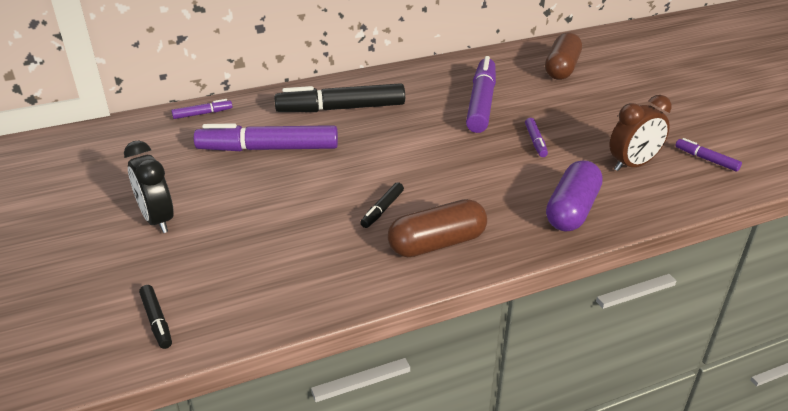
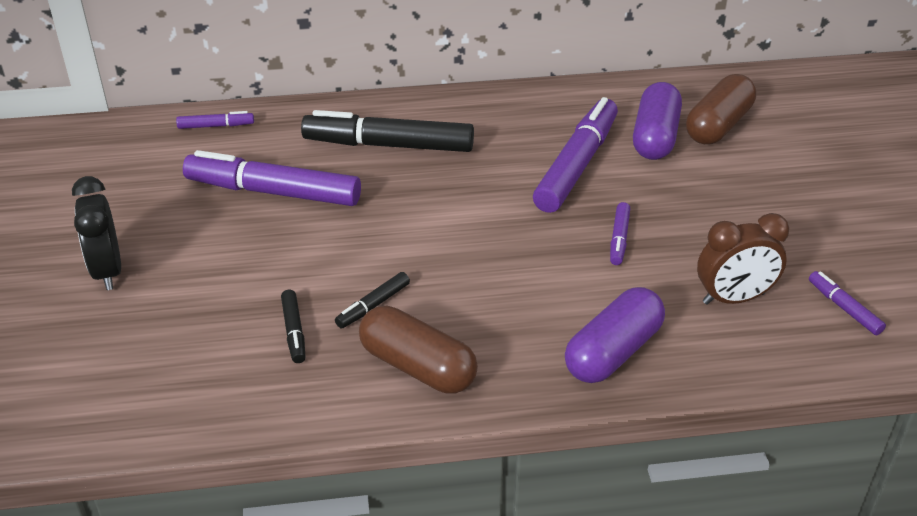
camera: 15 degrees right, 5 degrees up
(157, 321) = (59, 404): black marker -> black marker (294, 331)
(437, 244) = (417, 367): brown capsule -> brown capsule turned 45 degrees clockwise
(524, 80) = (655, 137): none -> purple capsule

